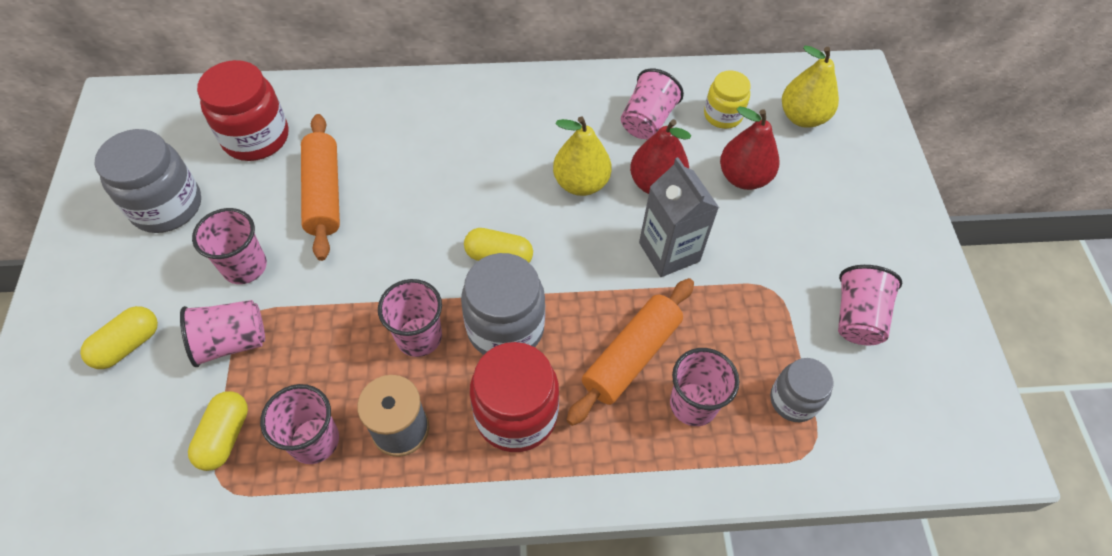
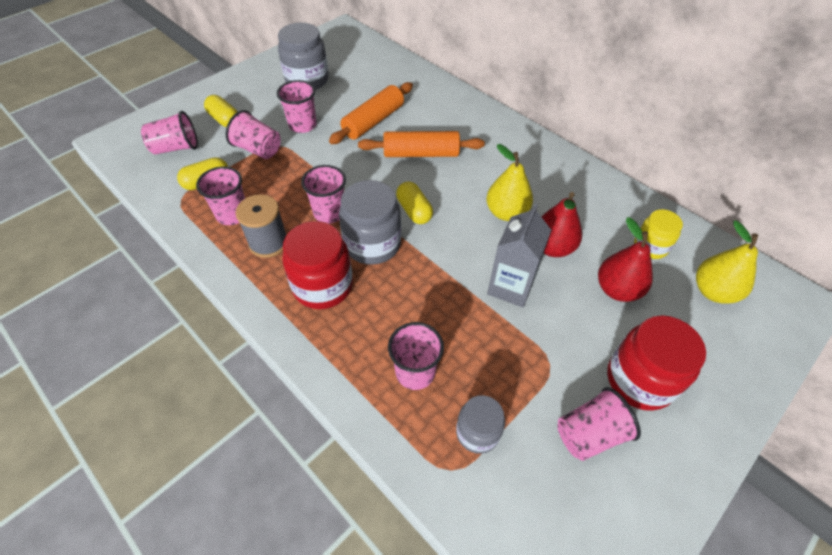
camera: 50 degrees right, 5 degrees down
(128, 345) = (224, 120): yellow capsule -> yellow capsule turned 45 degrees clockwise
(256, 137) = (377, 79): red jar -> red jar (639, 380)
(631, 356) = (415, 316): orange rolling pin -> orange rolling pin (421, 153)
(647, 121) = (592, 212): pink cup -> pink cup (176, 148)

